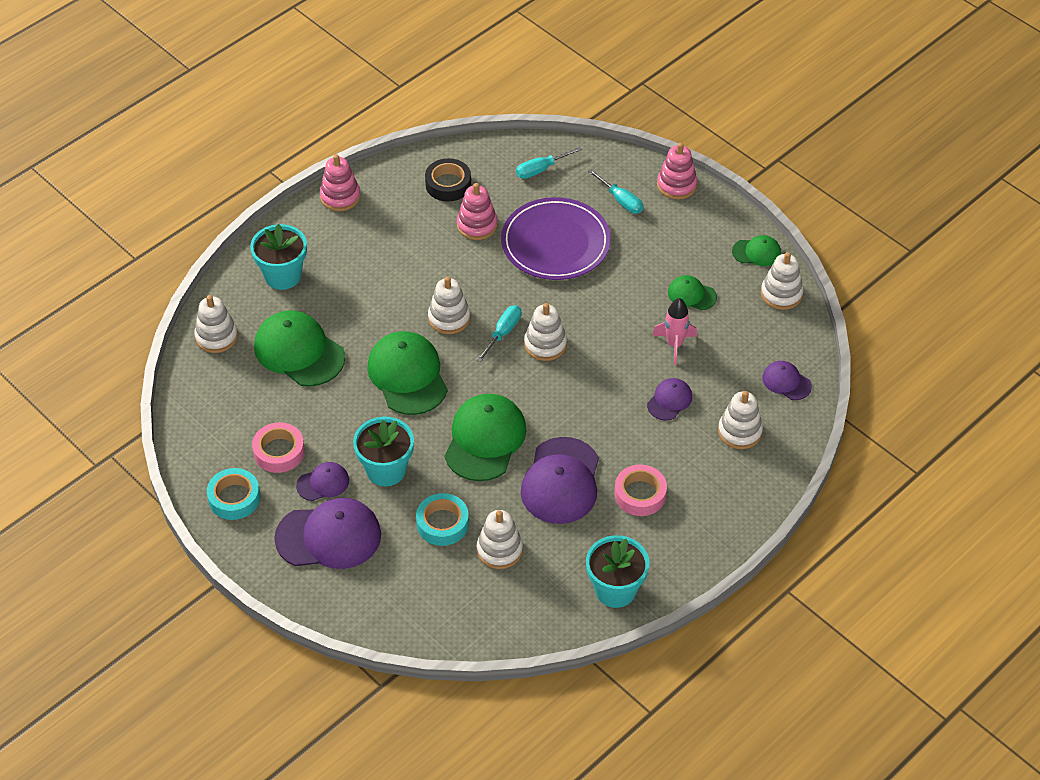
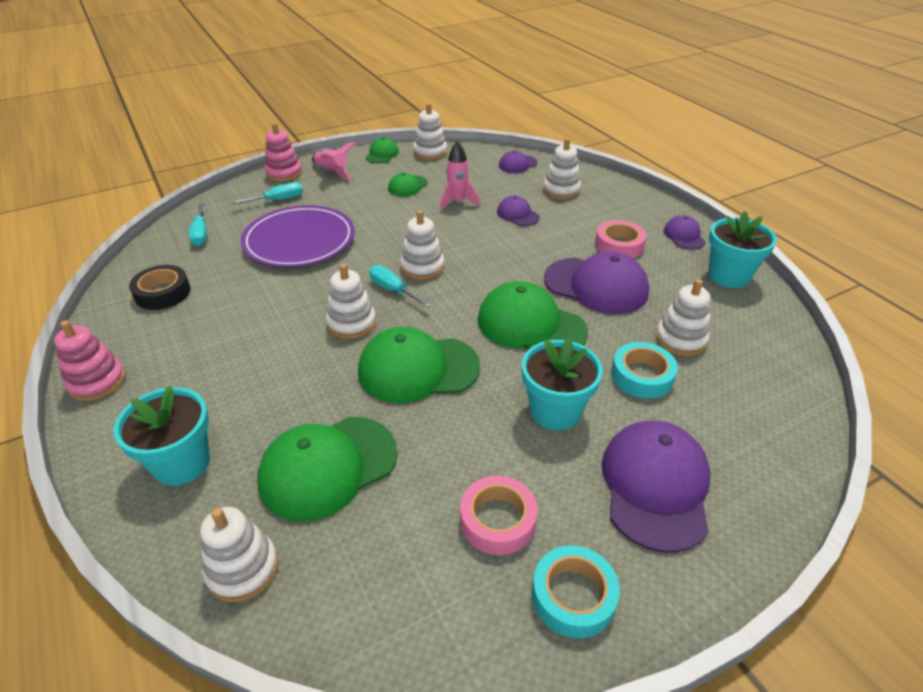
camera: 75 degrees left, 10 degrees down
(323, 483) = (564, 477): purple cap -> purple cap (684, 236)
(477, 225) = (237, 283): pink stacking toy -> none
(695, 223) = (332, 172): none -> pink rocket

